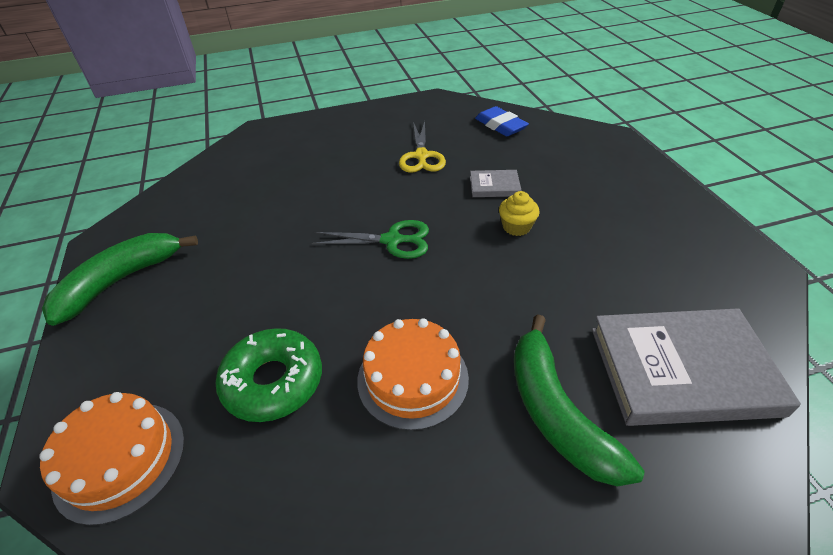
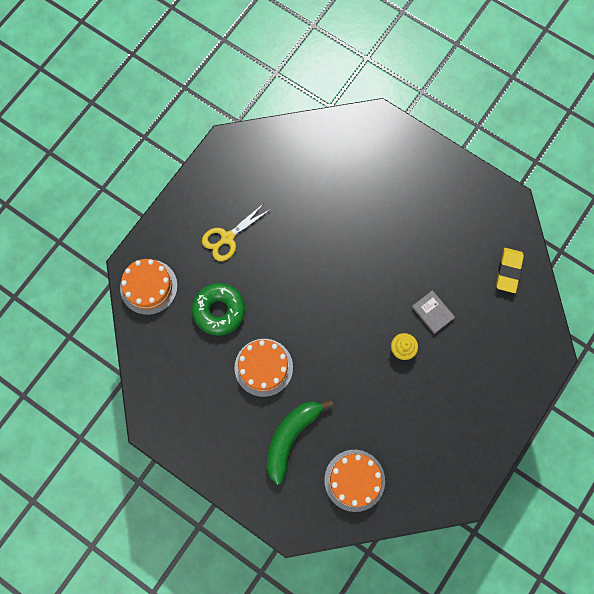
camera: 50 degrees right, 30 degrees up
(120, 281) = (213, 184): green banana -> none
(392, 240) = (340, 290): green scissors -> none
(421, 156) = (430, 246): yellow scissors -> yellow scissors (227, 238)
(500, 126) = (508, 271): blue eraser -> yellow eraser
(682, 370) = (354, 480): grey book -> orange cake

